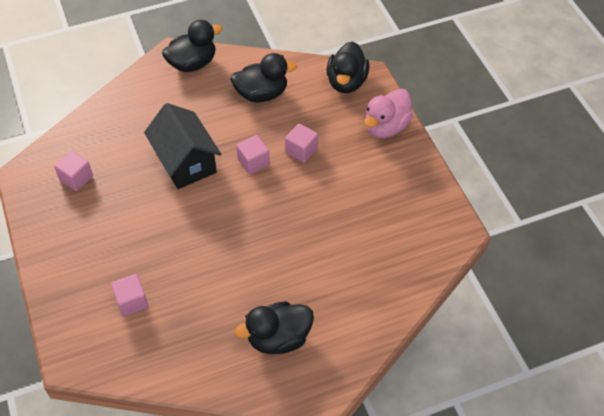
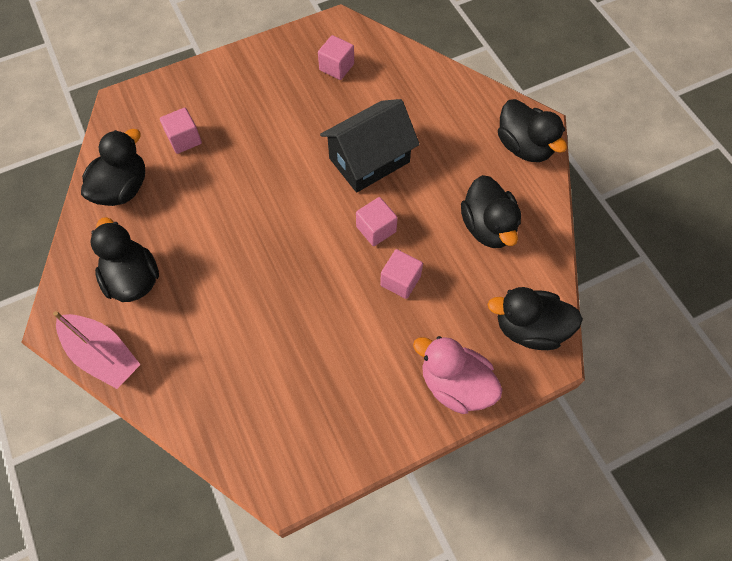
camera: 85 degrees right, 10 degrees up
(179, 353) = (122, 188): none -> black duck
(349, 358) = (103, 355): none -> pink boat

